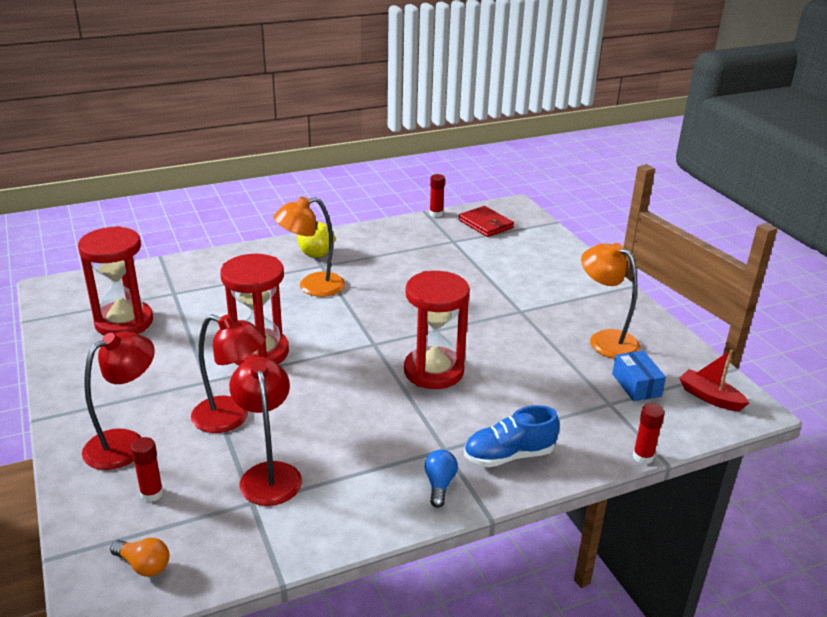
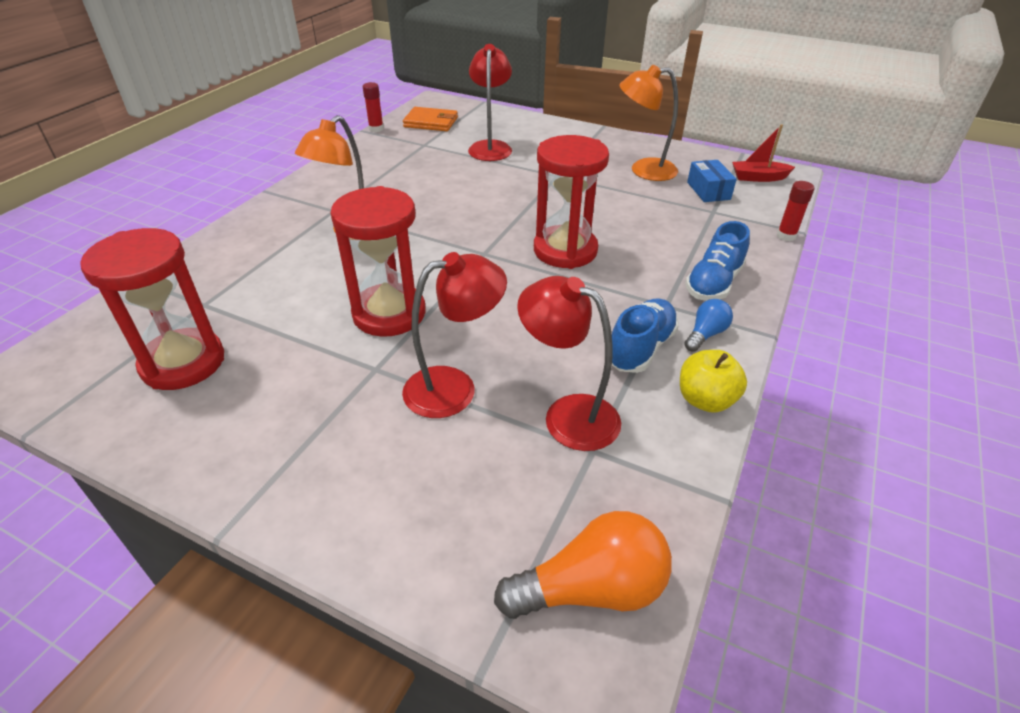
camera: 40 degrees left, 10 degrees up
(125, 443) = (379, 483): red lamp -> red lamp (490, 147)
(144, 565) = (591, 588): orange light bulb -> orange light bulb, size x1.81
(152, 494) = (488, 513): red glue stick -> none
(316, 253) = (312, 202): yellow apple -> yellow apple (705, 400)
(378, 465) = (640, 348): none -> blue shoe
(439, 485) = (705, 334): blue light bulb -> blue light bulb turned 75 degrees clockwise
(485, 224) = (431, 122): red wallet -> orange wallet
(636, 385) = (708, 191): blue box -> blue box turned 45 degrees clockwise

